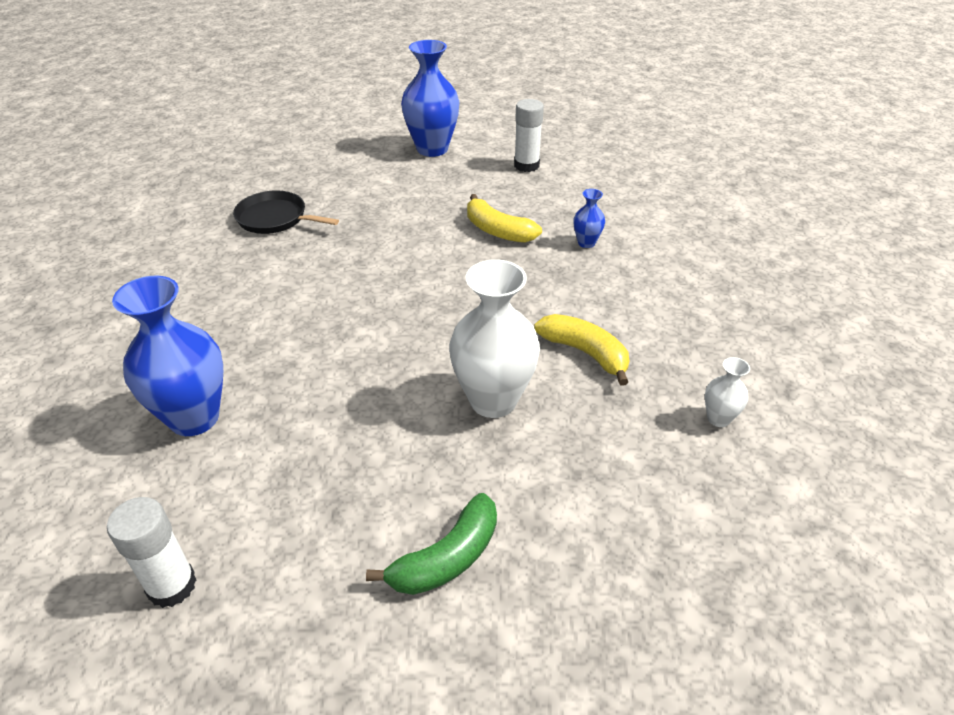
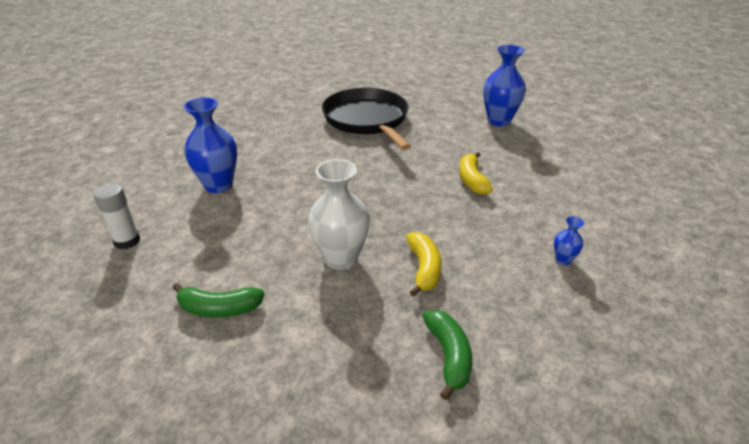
camera: 45 degrees right, 5 degrees down
(275, 218) = (367, 120): black pan -> black pan, size x1.97
(526, 165) = (545, 154): white glue stick -> none
(586, 243) = (518, 214): blue vase -> blue vase (563, 260)
(718, 418) = (448, 356): white vase -> green banana

